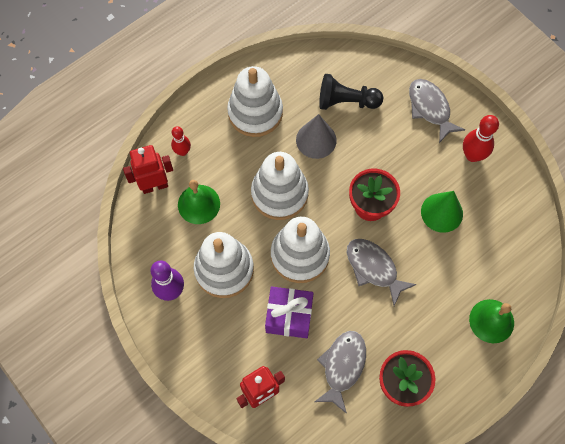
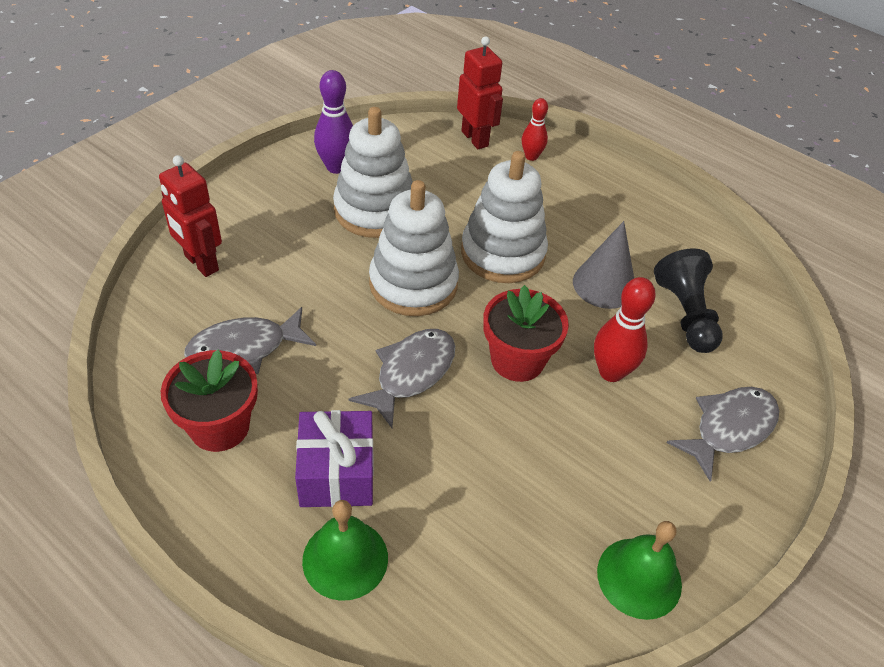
camera: 75 degrees right, 20 degrees down
(199, 204) = (462, 178): green bell -> green bell (639, 577)
(255, 113) = (618, 216): white stacking toy -> none
(289, 316) = (317, 281): purple gift -> purple gift (337, 473)
(342, 367) = (245, 348): grey fish -> grey fish turned 150 degrees clockwise
(441, 212) = (536, 461): green cone -> none
(472, 155) = (666, 503): red bowling pin -> red bowling pin (611, 372)

